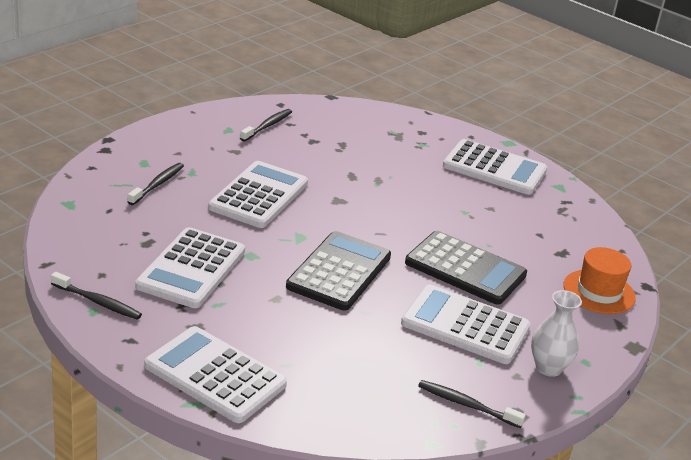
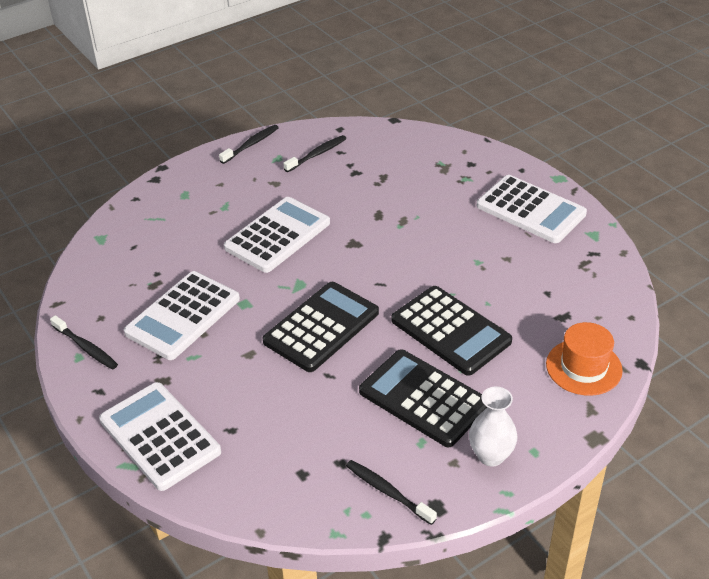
camera: 20 degrees right, 10 degrees up
(157, 184) = (187, 219): black toothbrush -> black toothbrush (251, 144)
(465, 325) = (423, 398): white calculator -> black calculator

